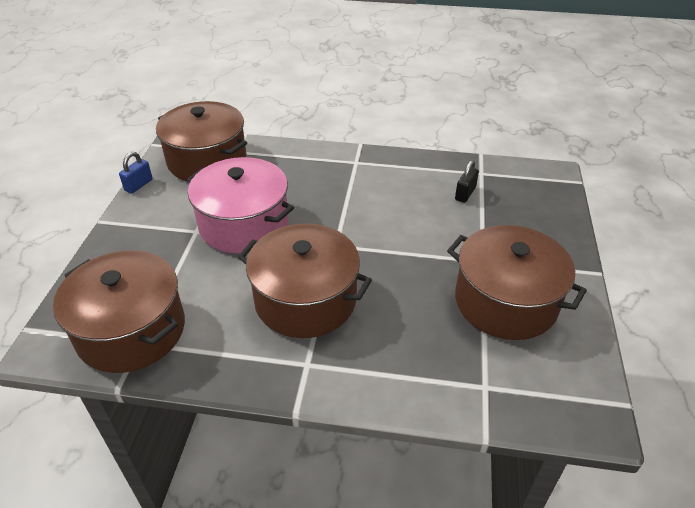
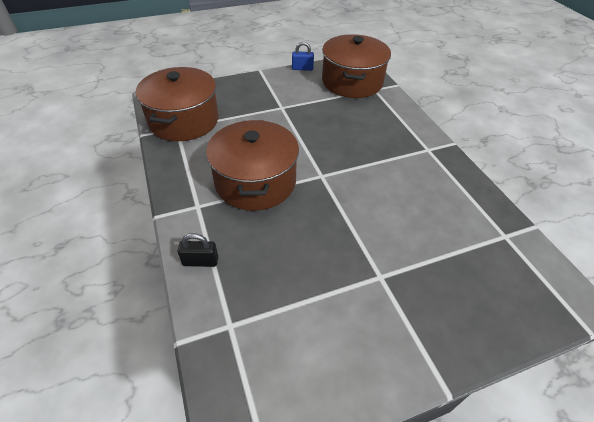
camera: 60 degrees right, 5 degrees up
(244, 224) = (305, 123): pink pot -> none
(465, 194) = (461, 233): black padlock -> black padlock (200, 261)
(505, 301) = (340, 311): brown pot -> none

